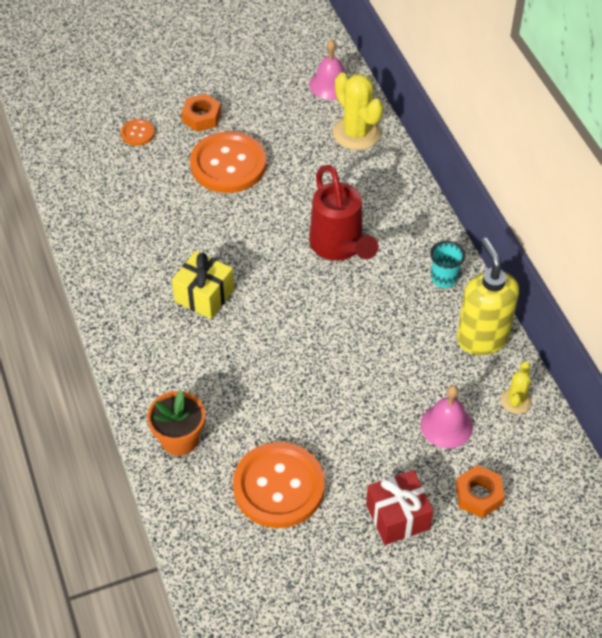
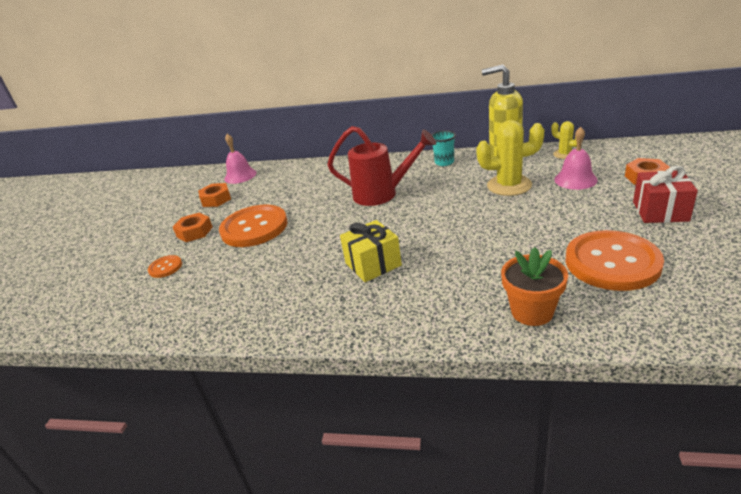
camera: 55 degrees left, 20 degrees down
(269, 95) = (216, 199): none -> orange nut
(356, 133) = (292, 173): yellow cactus -> yellow cactus (509, 185)

